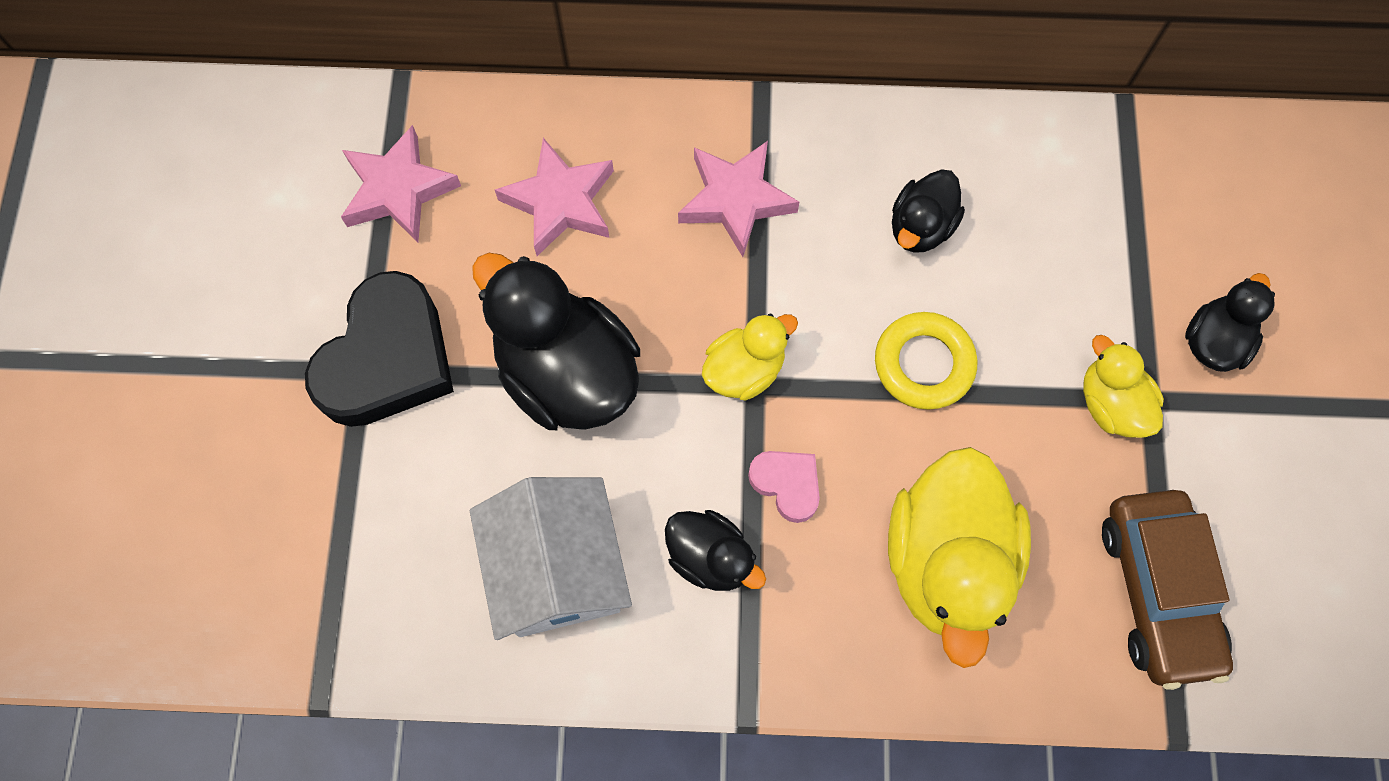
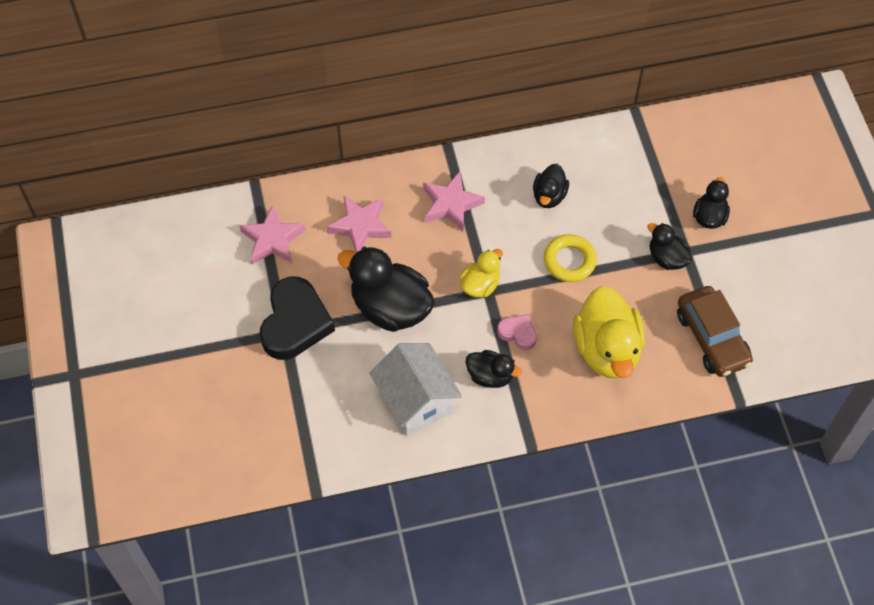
camera: 15 degrees left, 10 degrees down
(1111, 404) = (667, 258): yellow duck -> black duck

